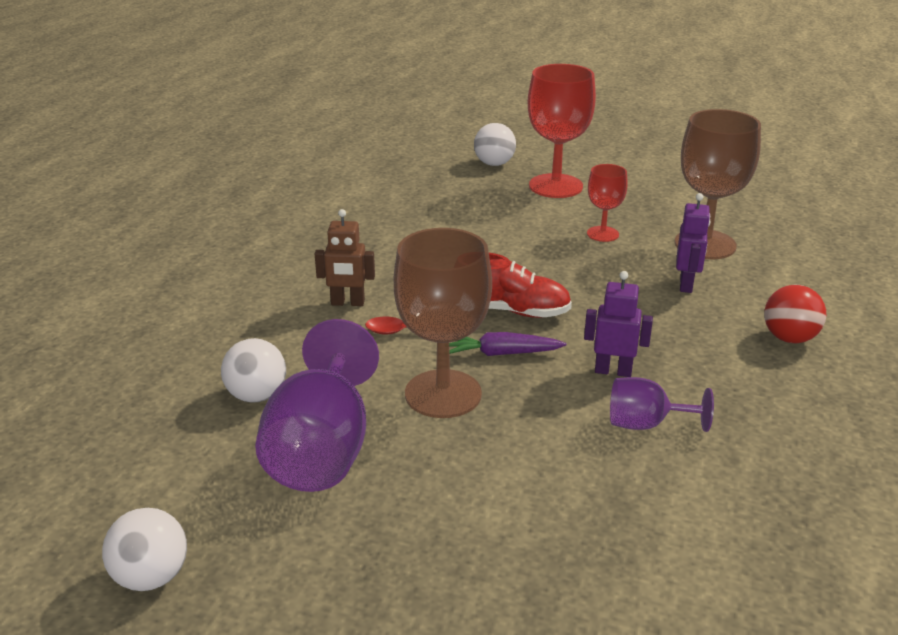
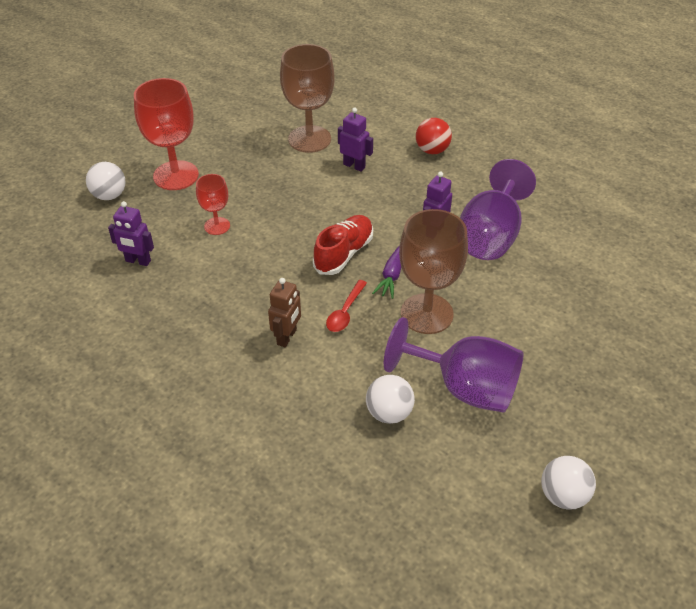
camera: 70 degrees left, 15 degrees up
(410, 199) = (138, 261): none -> purple robot
(602, 234) = (266, 178): red goblet -> red goblet (217, 226)
(646, 424) = (490, 236): purple goblet -> purple goblet, size x1.86

